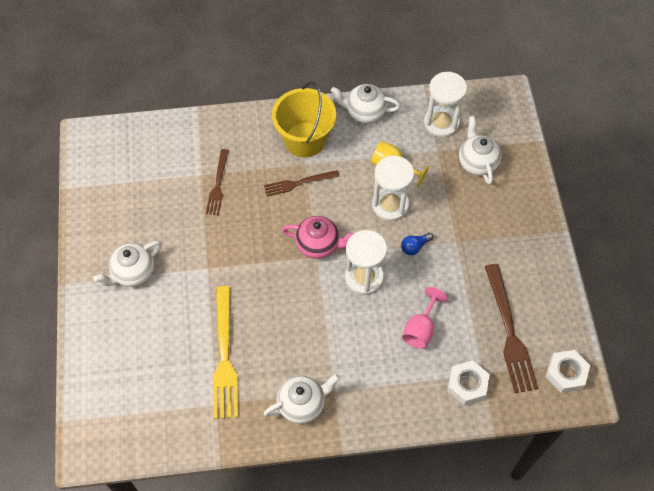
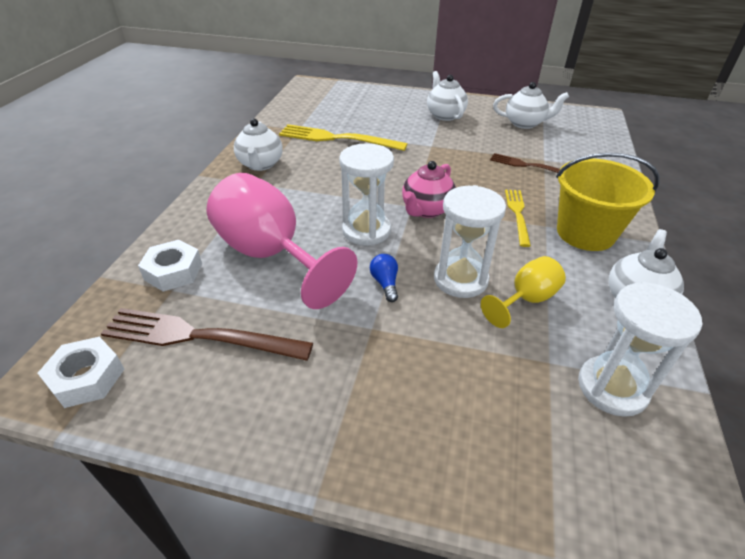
camera: 110 degrees right, 20 degrees down
(298, 183) = (517, 214): brown fork -> yellow fork
(420, 329) = (271, 255): pink goblet -> pink goblet, size x1.96
(477, 162) = (515, 411): white teapot -> white teapot (525, 123)

